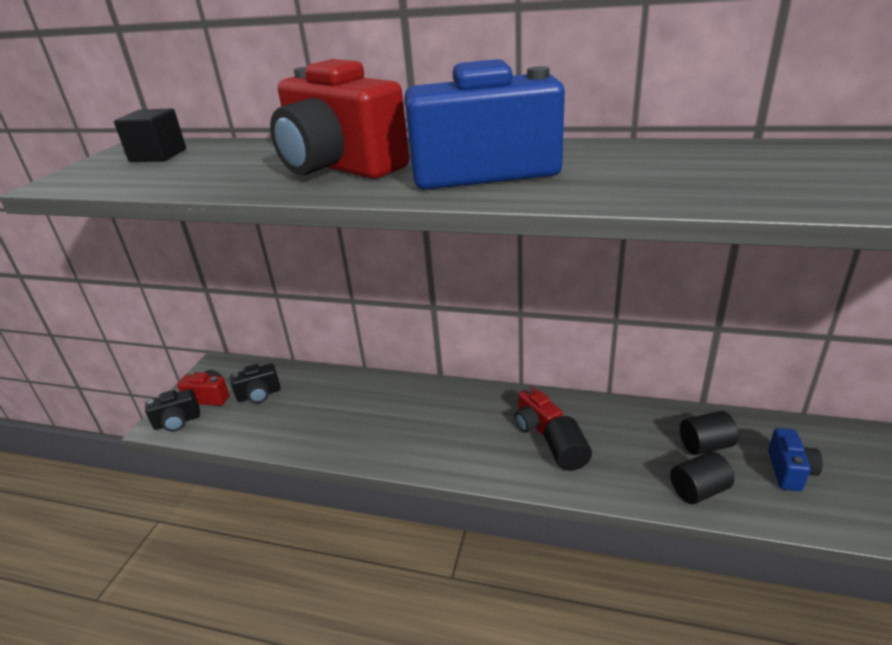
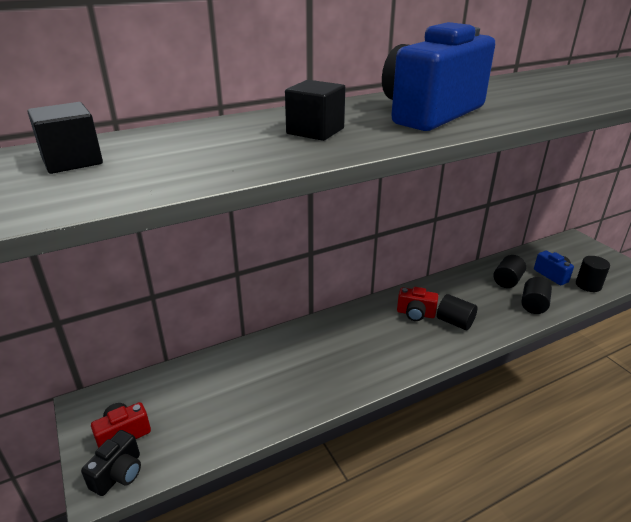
camera: 45 degrees left, 0 degrees up
(259, 395) = (176, 404): black camera -> none
(340, 167) = (315, 131): red camera -> black cube
(832, 511) = (588, 285): none -> black cylinder

